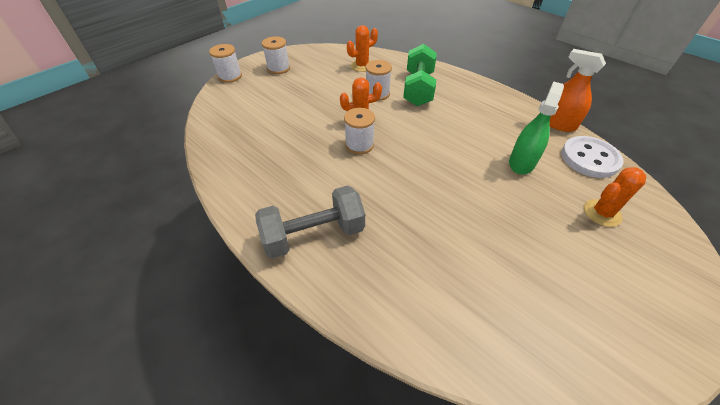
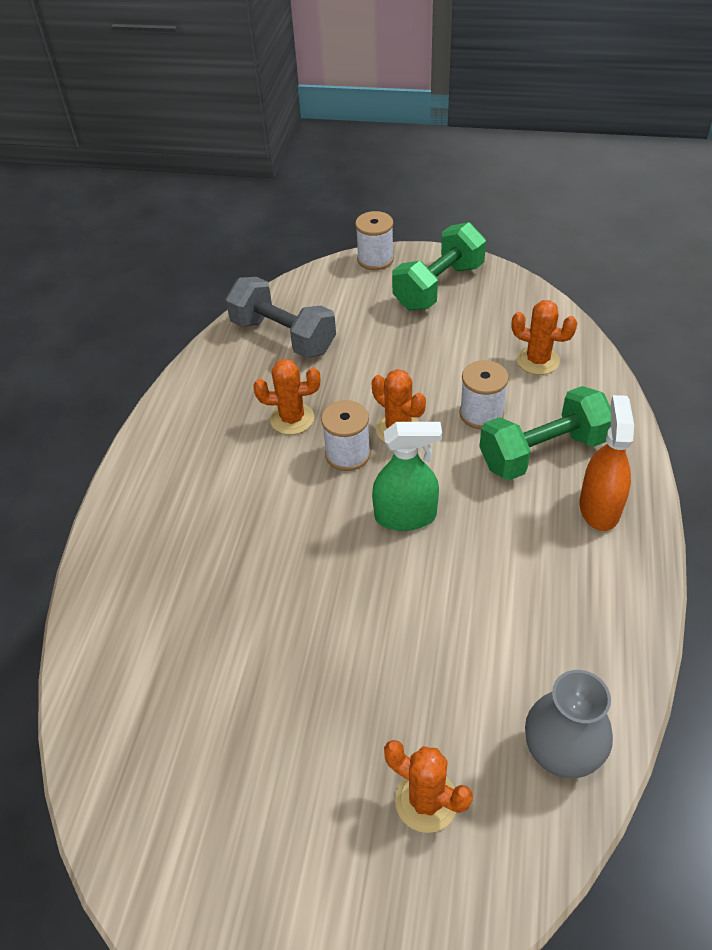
camera: 60 degrees right, 0 degrees up
(278, 68) = (438, 286): white spool -> green dumbbell
(310, 154) = (292, 419): none -> orange cactus
(314, 234) = (167, 494): grey dumbbell -> grey dumbbell (283, 336)
(521, 163) = (464, 656): green spray bottle -> green spray bottle (405, 516)
(558, 124) = (627, 679): orange spray bottle -> orange spray bottle (599, 508)
(589, 158) = (561, 753): white button -> grey vase

